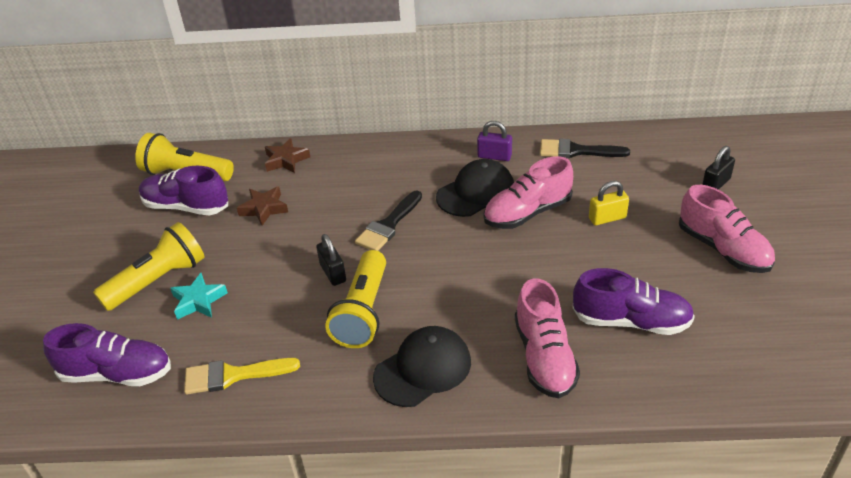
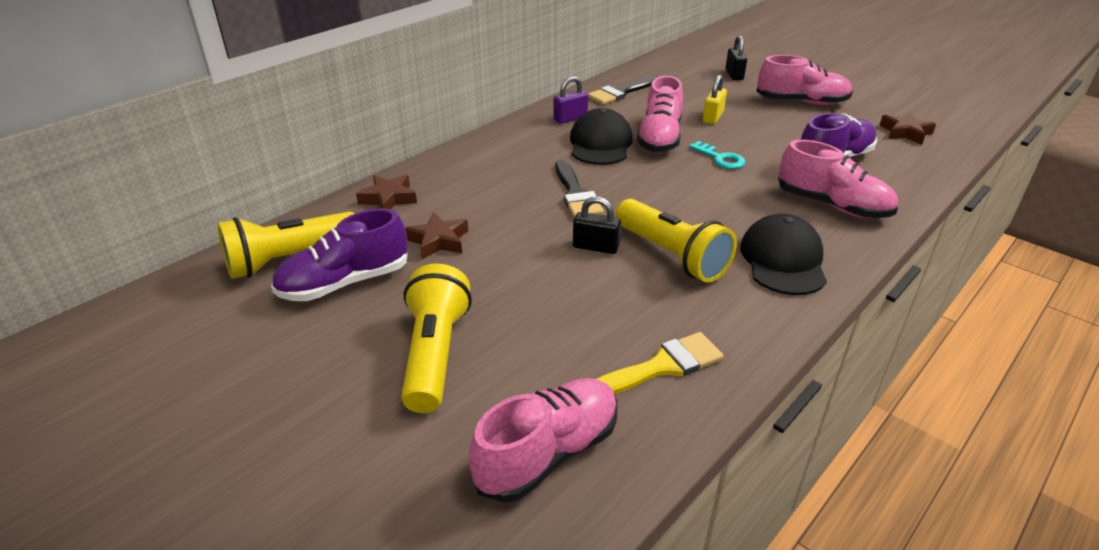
camera: 50 degrees left, 5 degrees down
(117, 373) = (548, 453): purple shoe -> pink shoe
(198, 301) = (513, 340): turquoise star -> none
(233, 375) = (661, 367): yellow brush -> yellow brush turned 150 degrees counterclockwise
(539, 259) = (720, 158): none -> turquoise key
(763, 341) = (905, 133): none -> brown star

